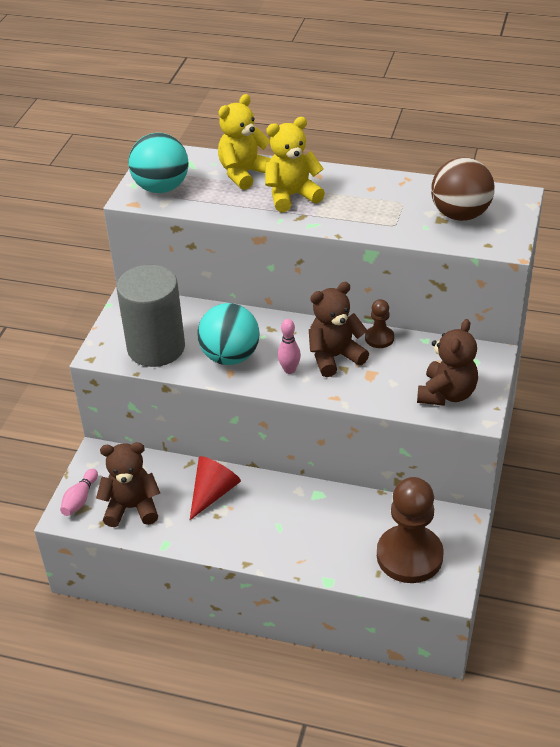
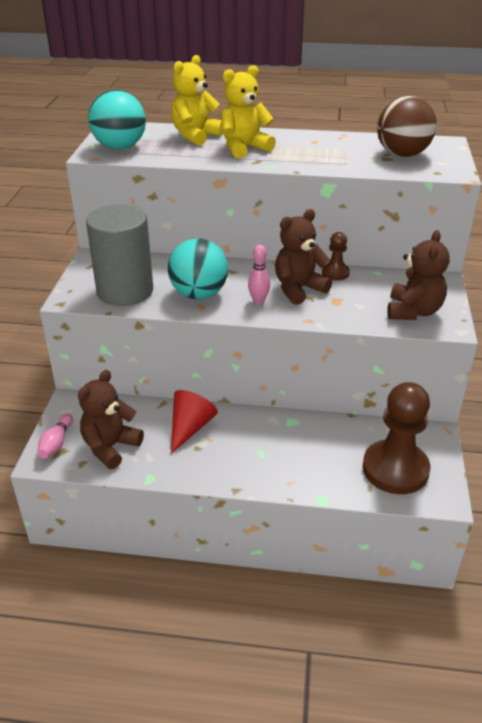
camera: 10 degrees left, 5 degrees down
(132, 508) = (110, 447): brown teddy bear -> brown teddy bear turned 45 degrees counterclockwise

